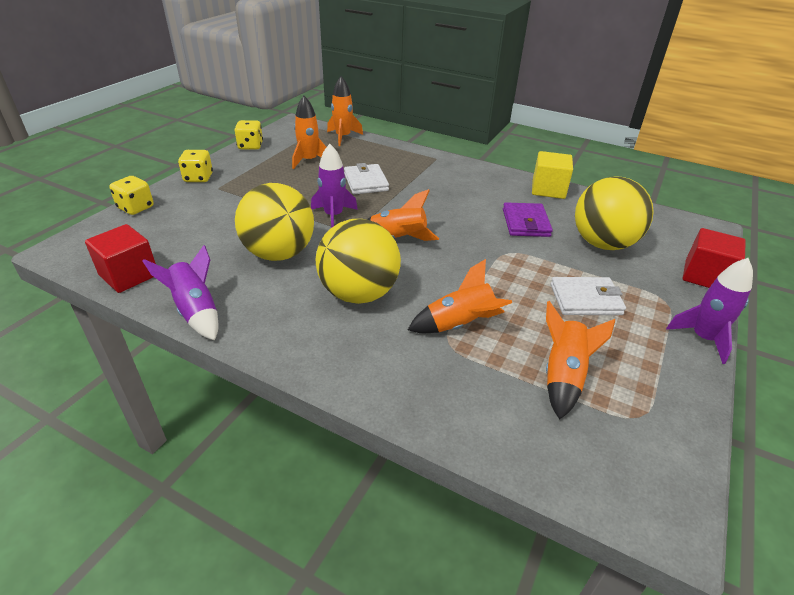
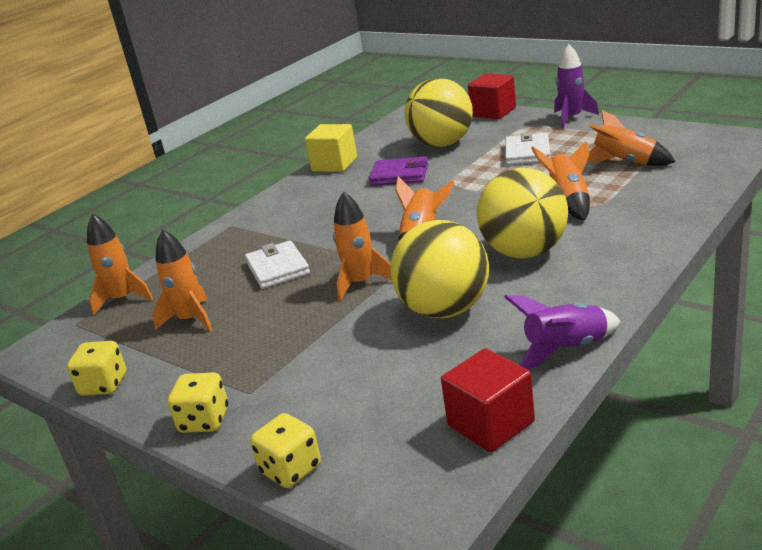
camera: 75 degrees left, 10 degrees down
(333, 216) = (361, 283): purple rocket -> orange rocket
(366, 182) = (278, 268): white wallet -> white wallet turned 75 degrees clockwise

